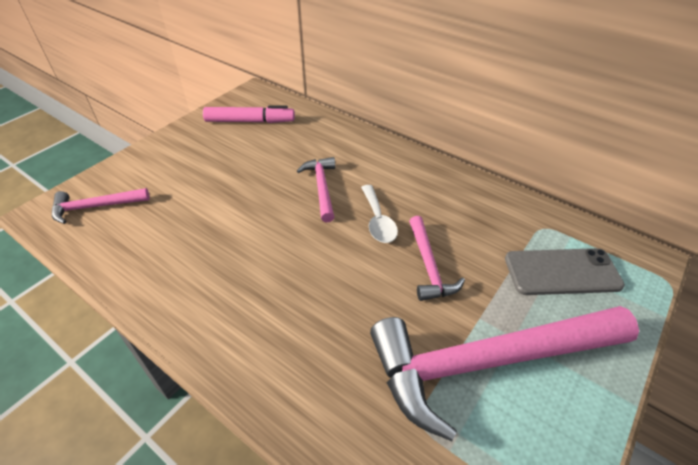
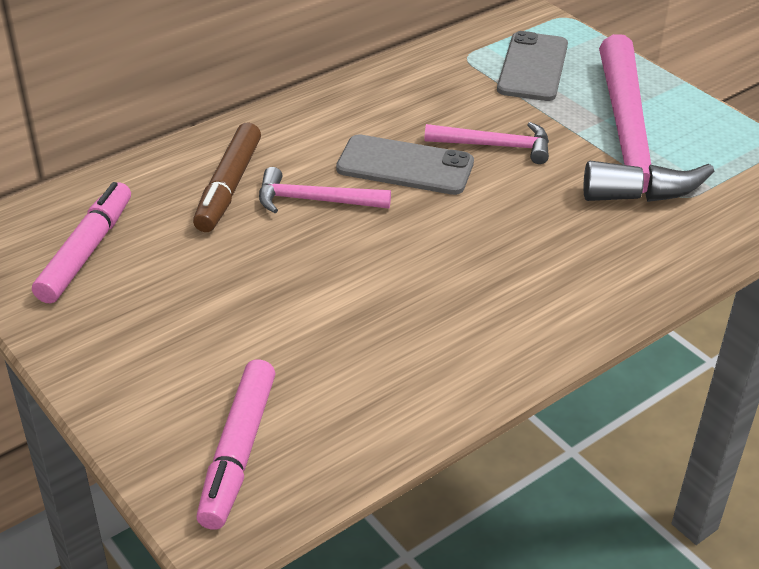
camera: 75 degrees left, 5 degrees down
(95, 207) = (238, 452): pink hammer -> pink marker
(322, 152) = (228, 187): none -> brown marker
(378, 221) = (405, 166): white spoon -> grey phone

